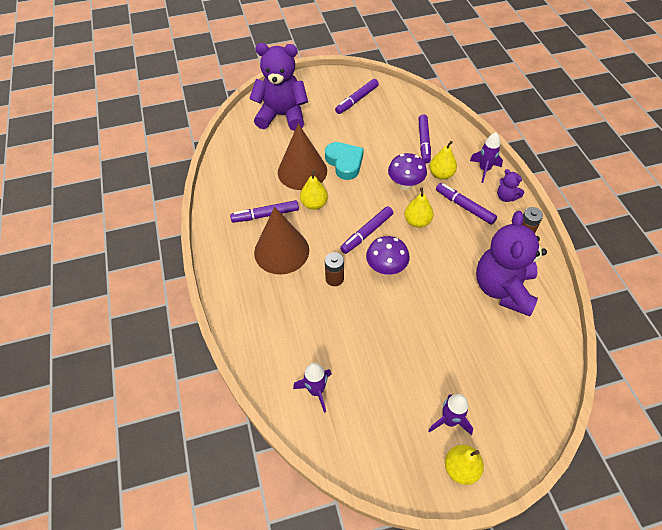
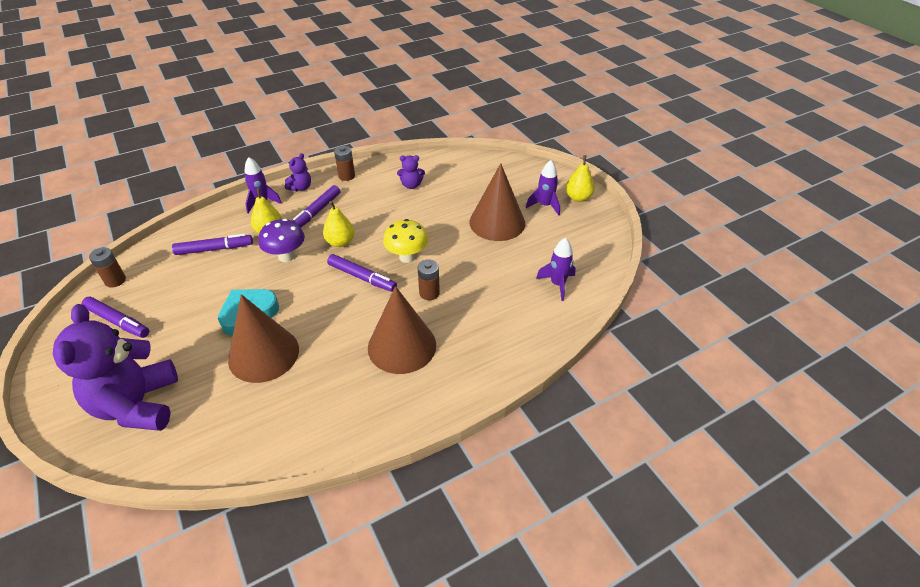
camera: 105 degrees left, 10 degrees down
(266, 215) = (347, 375): purple marker -> none
(314, 204) = (322, 330): yellow pear -> none
(386, 269) = (407, 257): purple mushroom -> yellow mushroom
(399, 94) = (115, 280): none -> brown battery
(425, 359) = (497, 222): none -> brown cone
(503, 289) = (411, 185): purple teddy bear -> purple teddy bear, size x0.43

